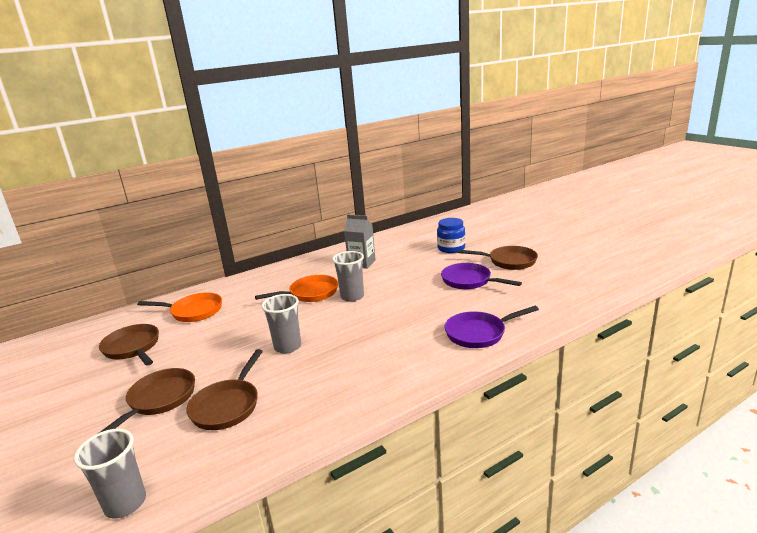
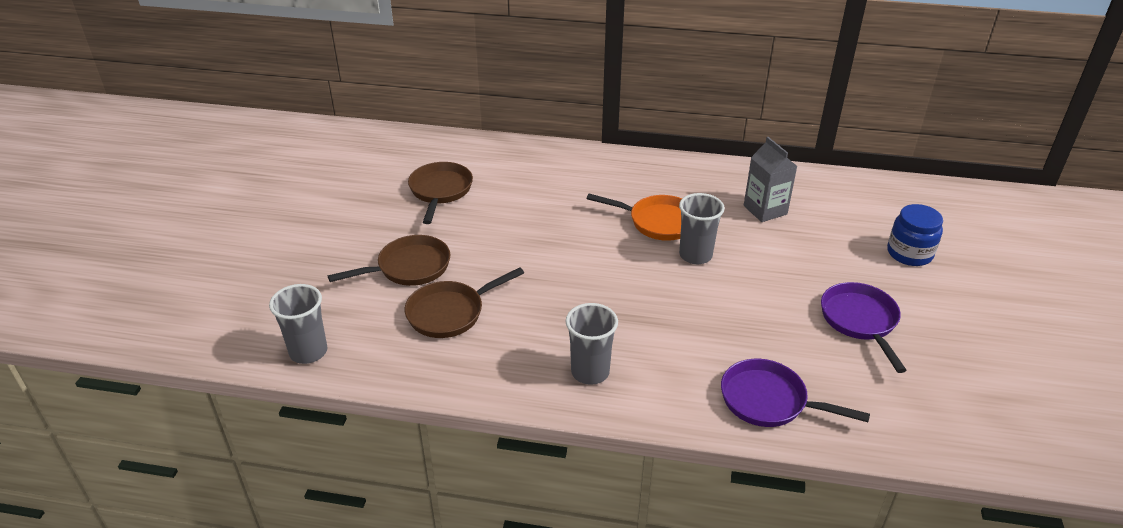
camera: 40 degrees right, 15 degrees up
(193, 311) = (527, 176): orange pan -> none
(288, 347) = (562, 280): grey cup -> grey cup (590, 372)
(508, 261) = (959, 324): brown pan -> none

